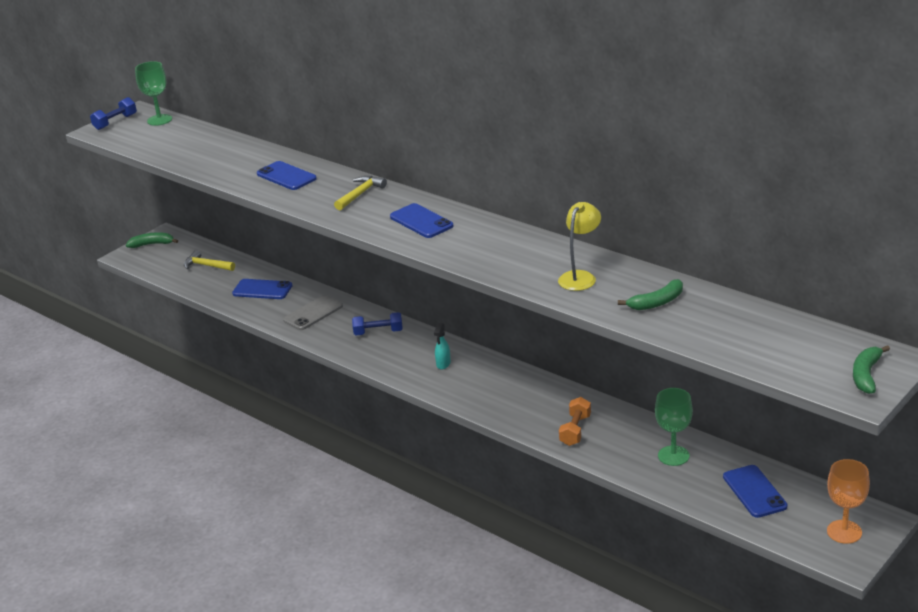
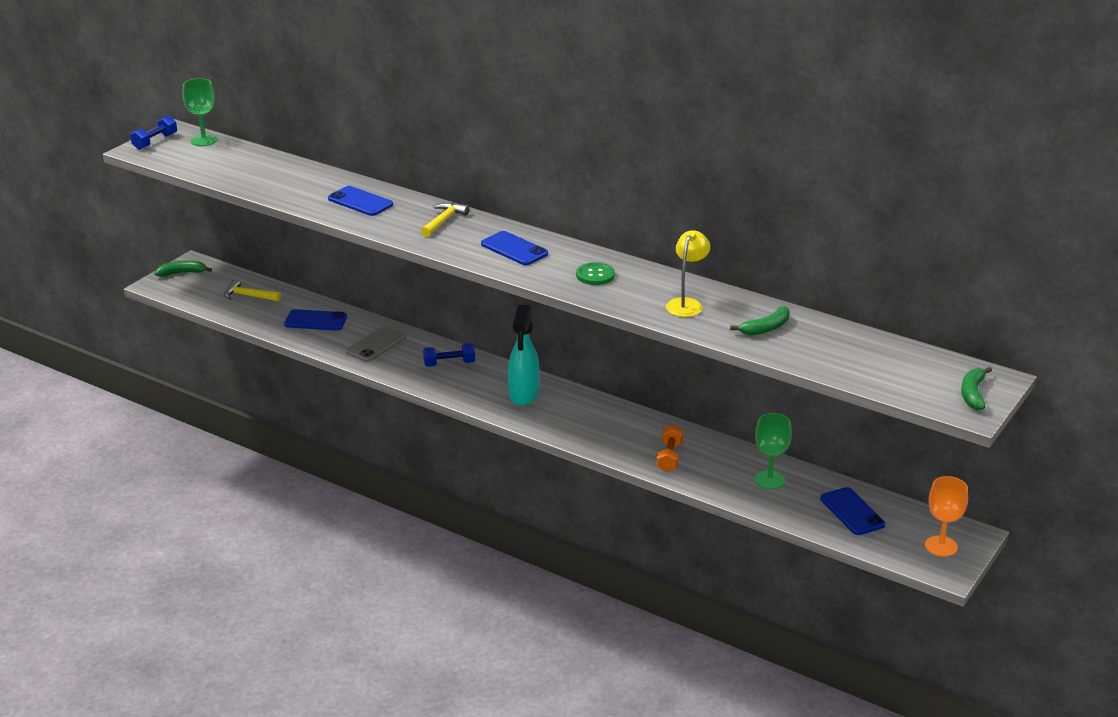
camera: 10 degrees left, 0 degrees up
(443, 364) = (523, 395): turquoise spray bottle -> turquoise spray bottle, size x2.10
(495, 247) = (595, 275): none -> green button

